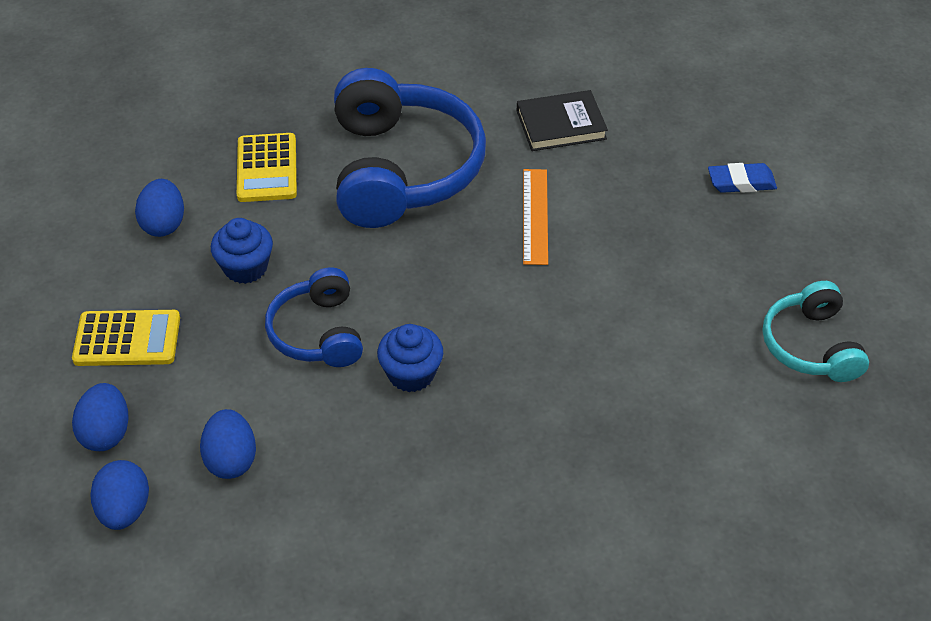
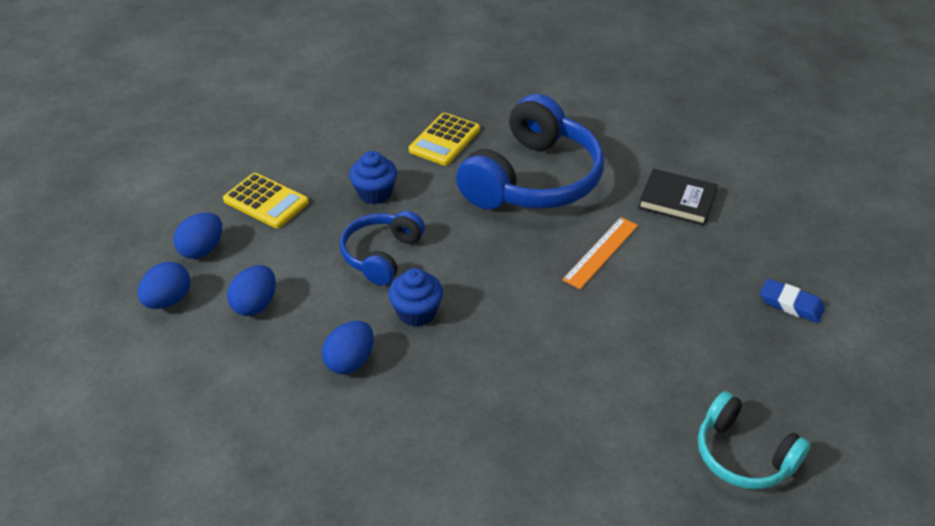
camera: 35 degrees right, 5 degrees down
(164, 224) = (351, 145): blue egg -> blue egg (350, 361)
(811, 345) = (743, 455): turquoise headphones -> turquoise headphones turned 75 degrees counterclockwise

